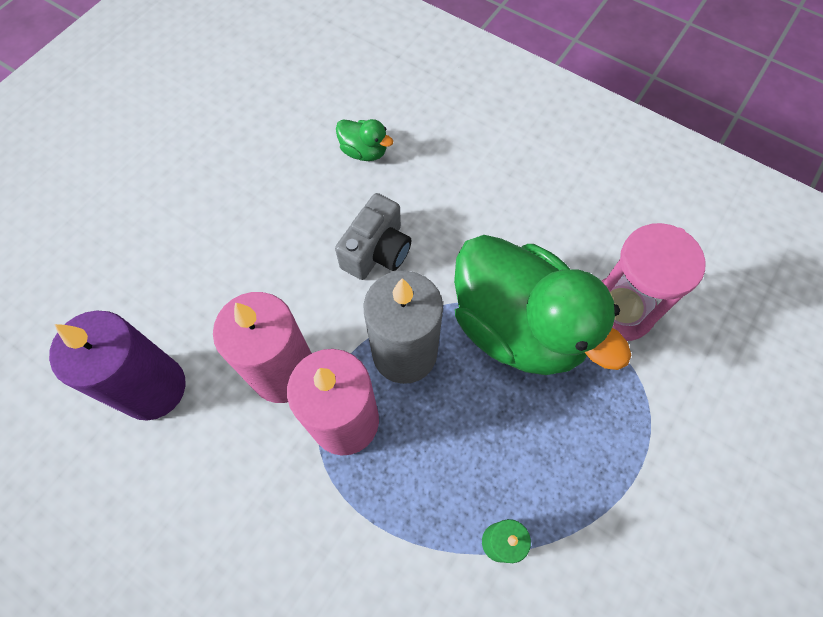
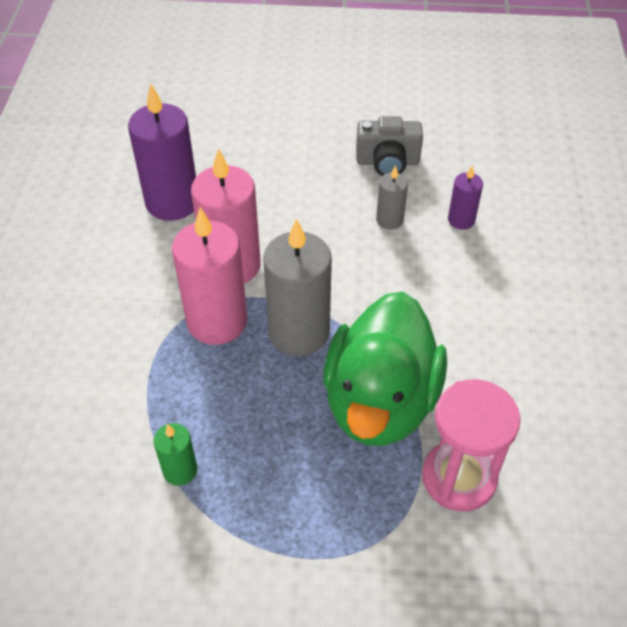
camera: 60 degrees right, 15 degrees down
(324, 205) = (389, 220): none -> grey candle
(364, 151) = (461, 220): green duck -> purple candle
(377, 251) = (375, 272): grey camera -> grey camera (387, 162)

